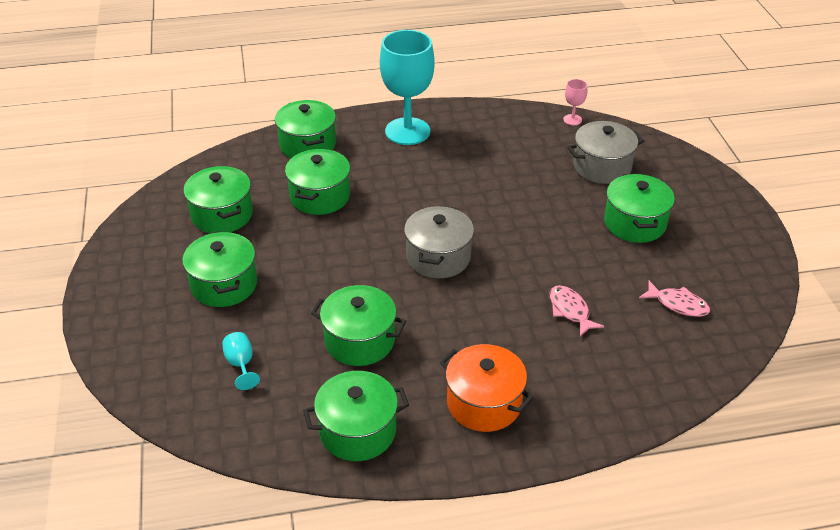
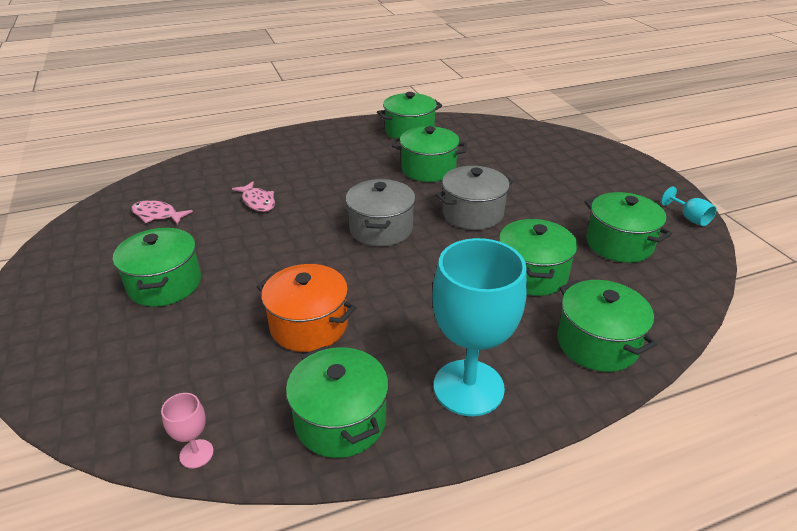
camera: 170 degrees right, 5 degrees down
(224, 285) = (561, 191): green pot -> green pot (340, 420)
(241, 364) = (506, 151): turquoise goblet -> turquoise goblet (689, 218)
(484, 403) = (329, 148): orange pot -> orange pot (309, 325)
(602, 167) = (177, 359): grey pot -> grey pot (472, 213)

